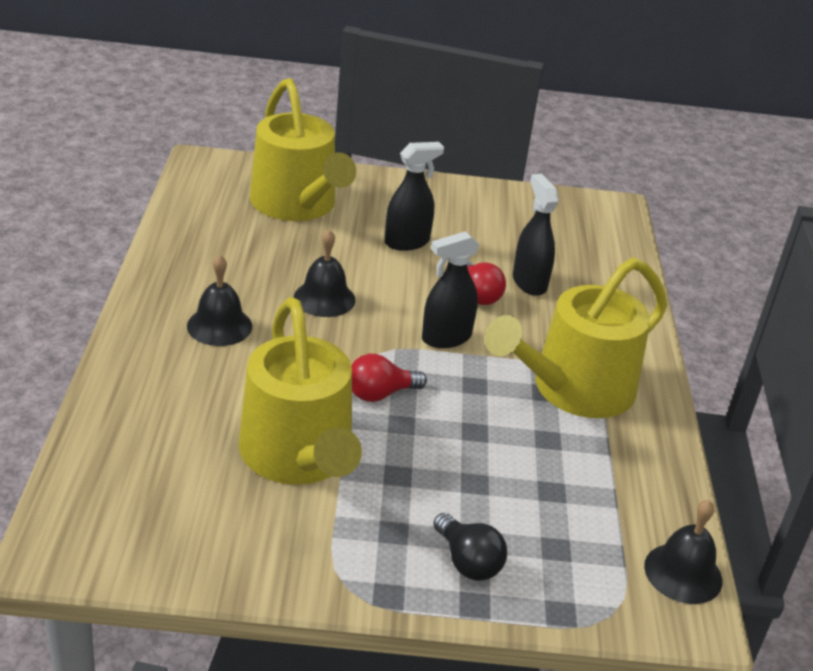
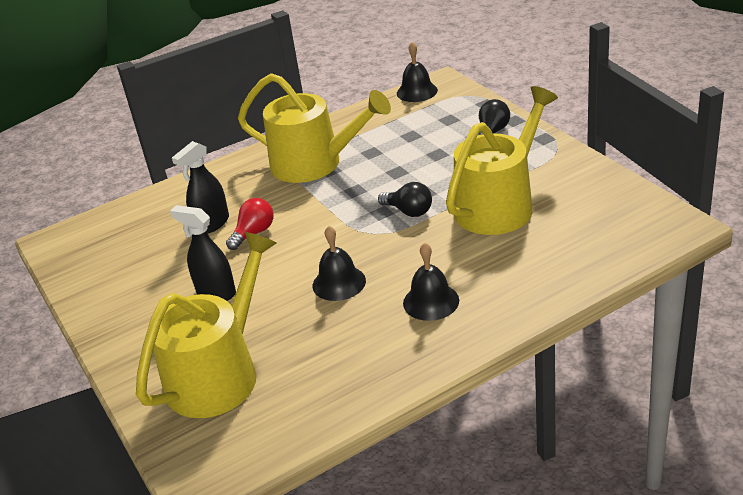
camera: 115 degrees left, 0 degrees up
(380, 394) = (409, 211): red light bulb -> black light bulb
(446, 338) = (320, 220): black spray bottle -> none

